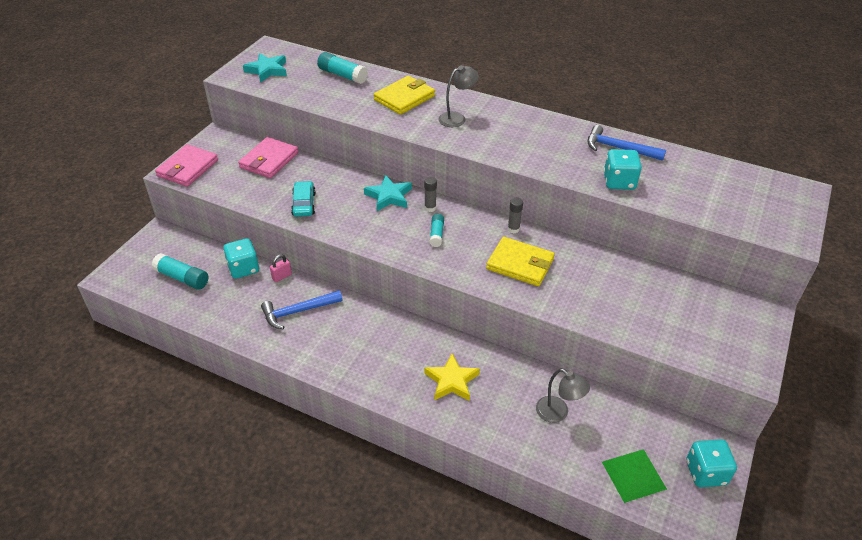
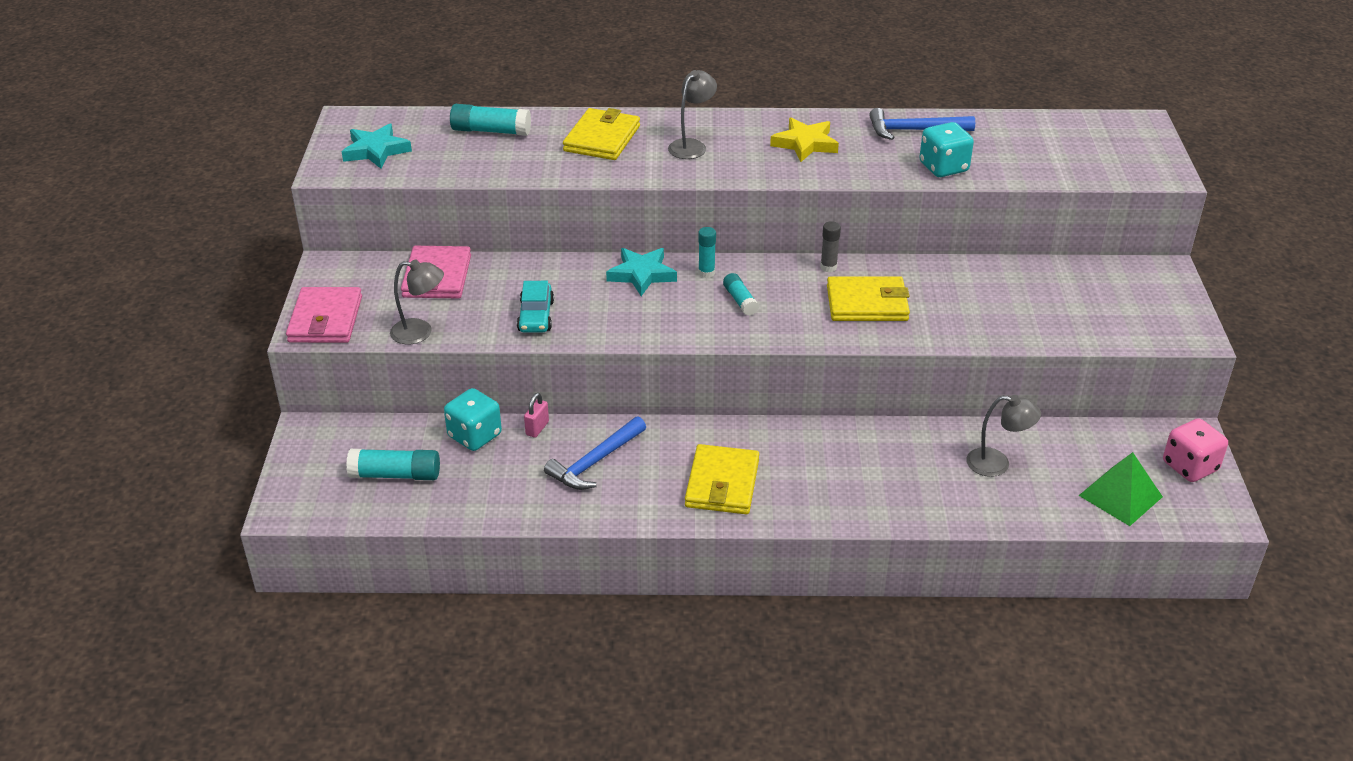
camera: 25 degrees left, 5 degrees down
(231, 193) = (420, 332): none -> grey lamp
(304, 204) = (536, 316): turquoise car -> turquoise car turned 150 degrees counterclockwise
(363, 356) = (722, 483): none -> yellow wallet
(430, 208) = (706, 273): grey glue stick -> turquoise glue stick
(452, 381) = (852, 473): yellow star -> yellow star (805, 144)
(706, 472) = (1190, 466): turquoise dice -> pink dice

